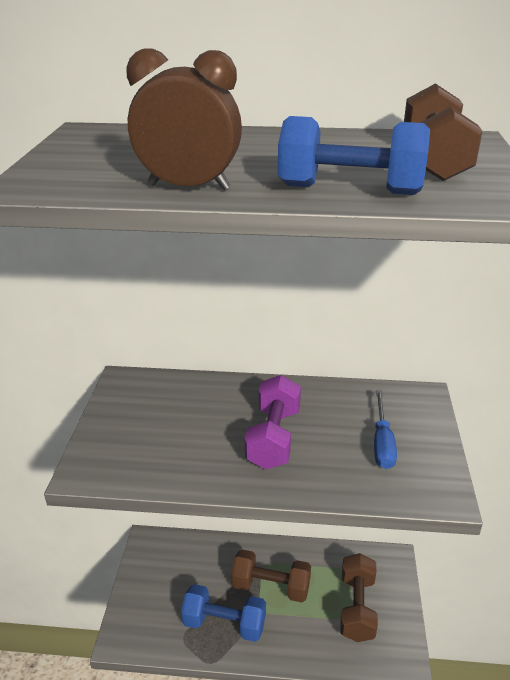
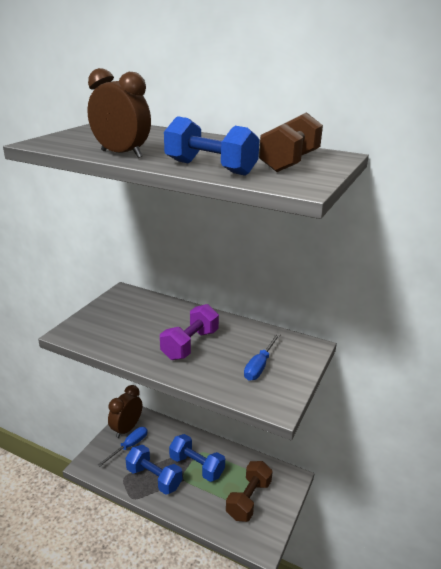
camera: 20 degrees right, 5 degrees down
(150, 566) = (126, 429): none -> brown clock
(167, 590) = (129, 446): none -> blue screwdriver
(271, 587) = (196, 466): brown dumbbell -> blue dumbbell

